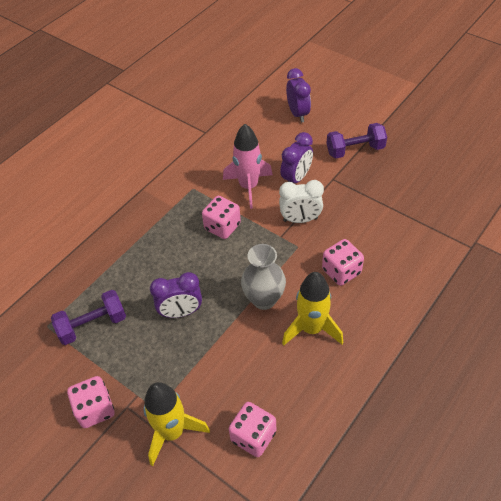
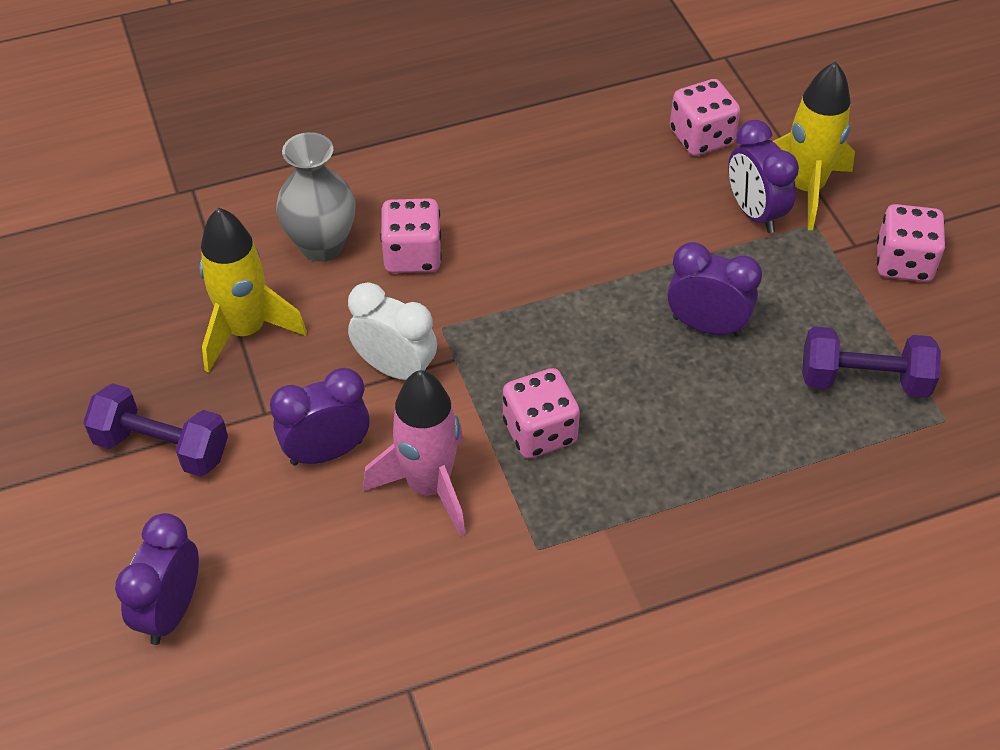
camera: 150 degrees left, 0 degrees up
(192, 396) = (754, 213): none -> purple clock
(264, 299) = (563, 278): grey vase -> grey vase (321, 245)
(311, 329) = (527, 207): yellow rocket -> yellow rocket (246, 331)

